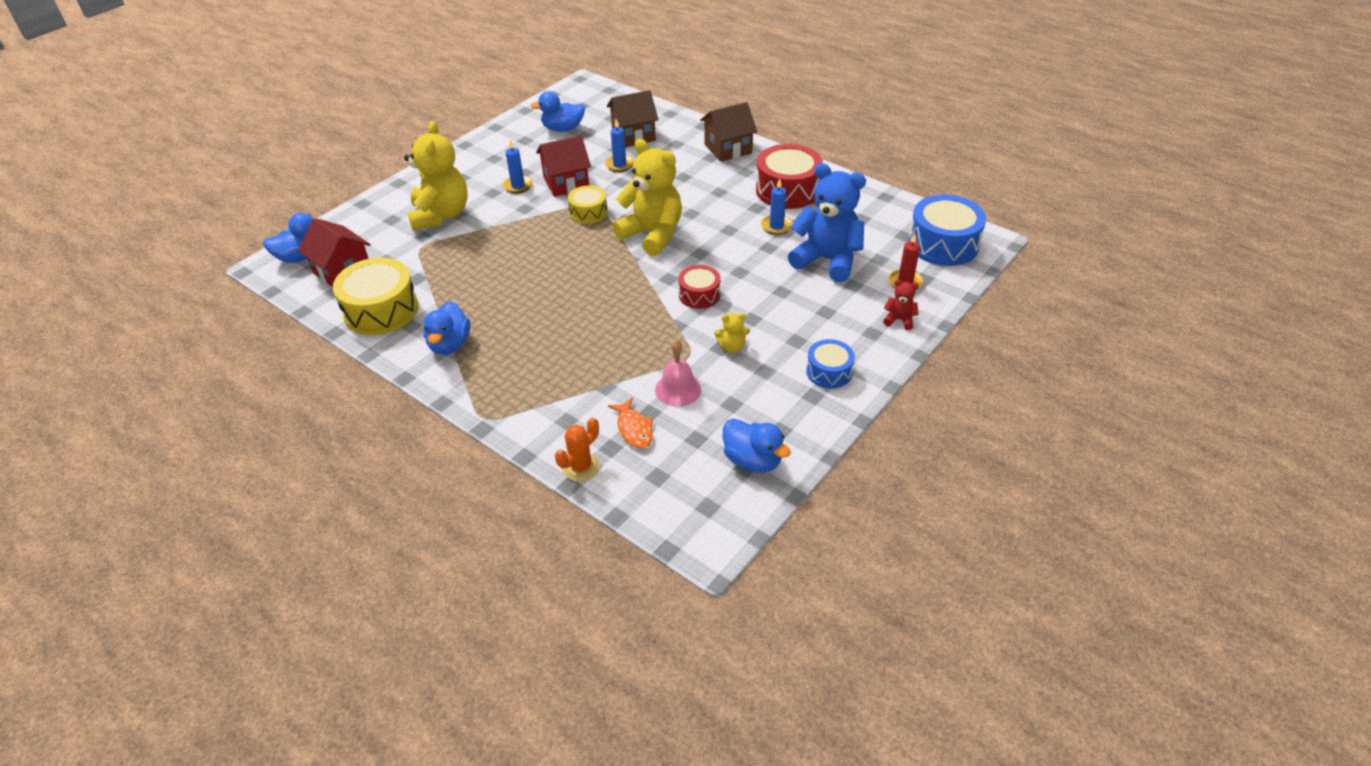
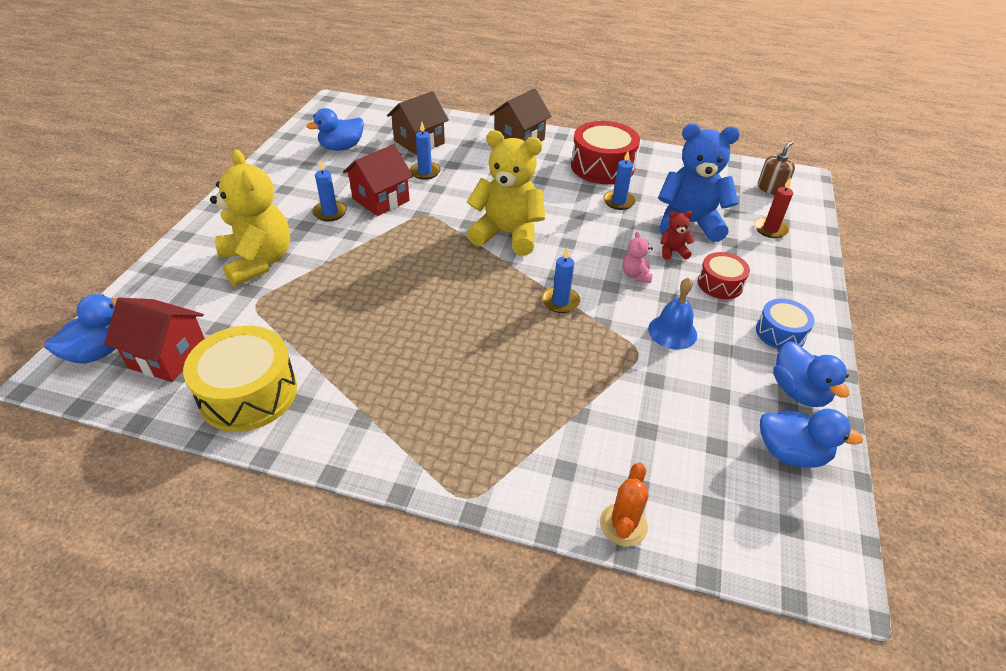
camera: 25 degrees left, 0 degrees up
(449, 344) = (363, 414): blue duck -> blue duck (798, 391)
(588, 212) = (425, 225): yellow drum -> none
(634, 429) = (645, 455): orange fish -> none
(655, 300) = (560, 301): none -> blue candle
(678, 389) = (656, 394): pink bell -> none
(699, 295) = (599, 285): red drum -> red drum (720, 284)
(732, 347) = (672, 332): yellow teddy bear -> blue bell
(738, 294) = (635, 275): none -> pink teddy bear
(899, 320) = (796, 265): red teddy bear -> red teddy bear (673, 251)
(943, 244) = (771, 188): blue drum -> brown soap dispenser

